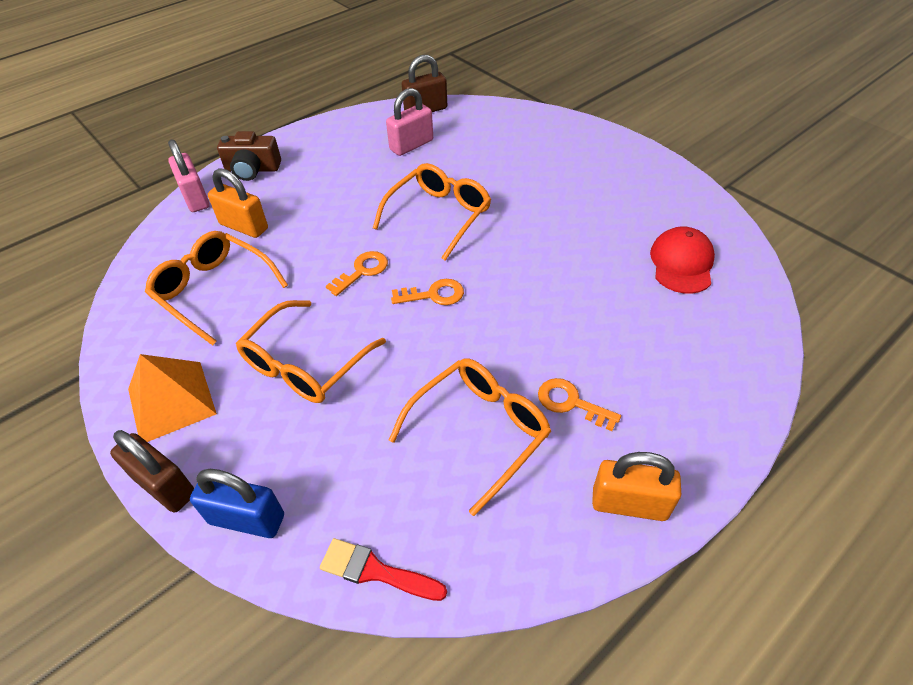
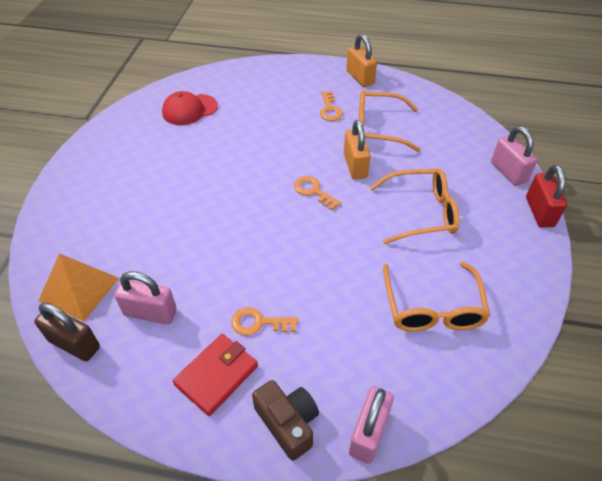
camera: 130 degrees left, 0 degrees up
(165, 486) = (539, 212): brown padlock -> red padlock
(171, 401) = (511, 251): orange pyramid -> orange pyramid (79, 289)
(244, 226) = (361, 351): orange padlock -> orange padlock (355, 166)
(247, 519) = (508, 172): blue padlock -> pink padlock
(324, 155) = (216, 375): none -> red wallet
(362, 271) = (329, 238): orange key -> orange key (258, 323)
(375, 571) = (470, 124): red brush -> none
(439, 216) = (236, 233): orange glasses -> none

